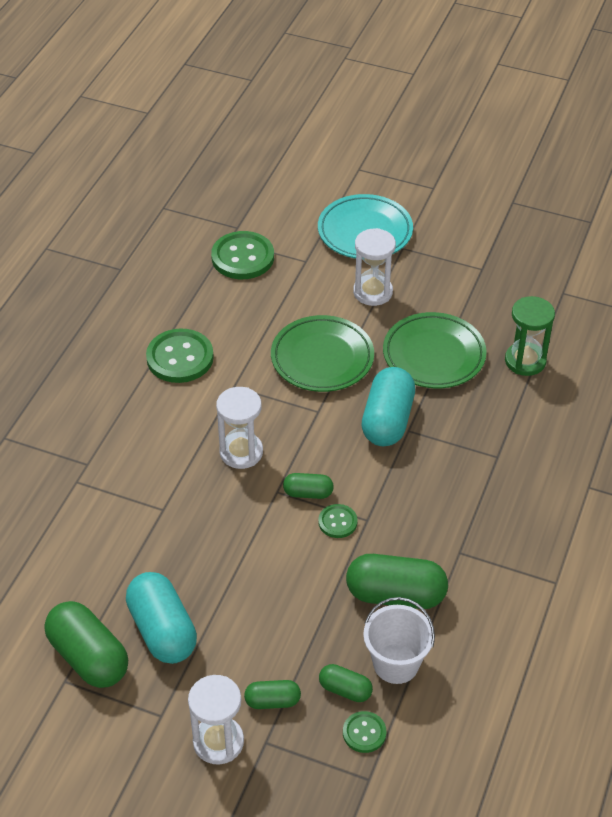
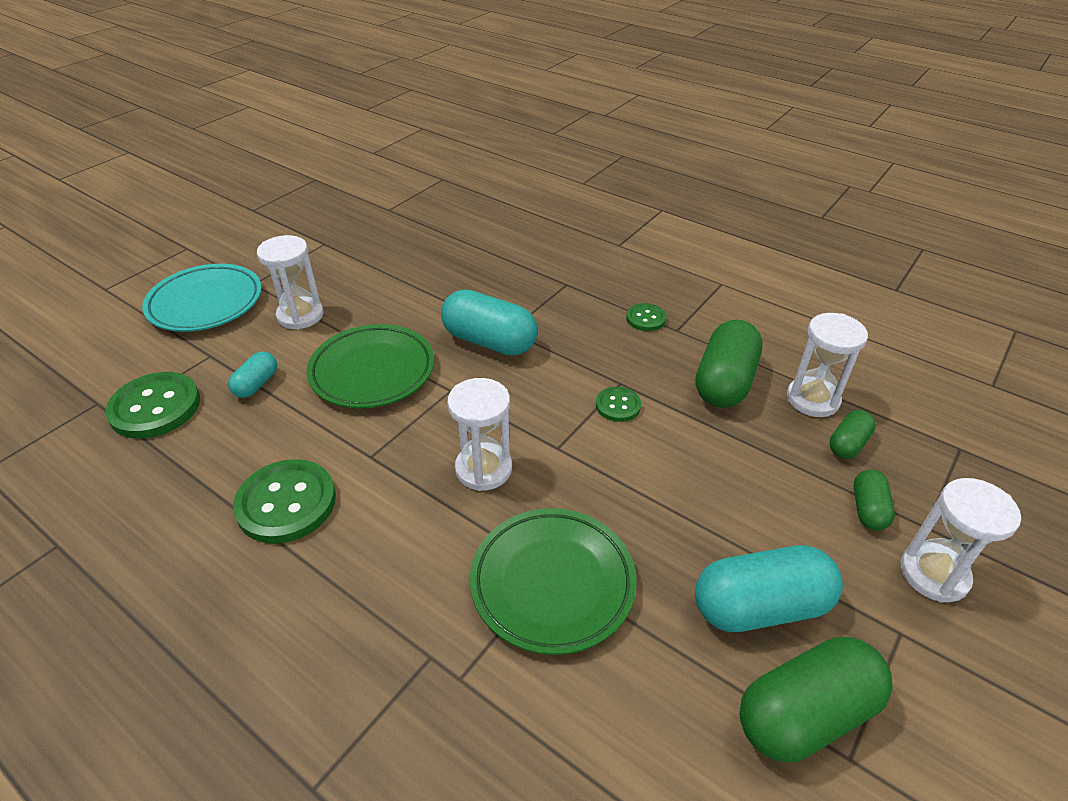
camera: 75 degrees left, 5 degrees down
(284, 299) = (256, 384): none -> turquoise capsule
(308, 493) = (569, 421): green capsule -> none
(364, 733) = (902, 440): green button -> green button (645, 318)
(396, 663) = (812, 399): white bucket -> white hourglass
(434, 355) = (417, 294): green plate -> green plate (552, 583)
(525, 361) = (457, 245): green hourglass -> none

